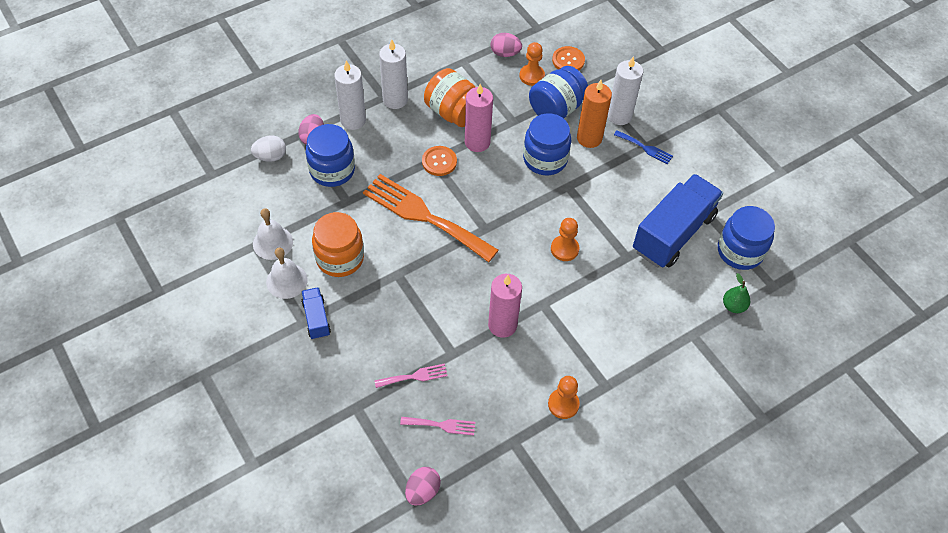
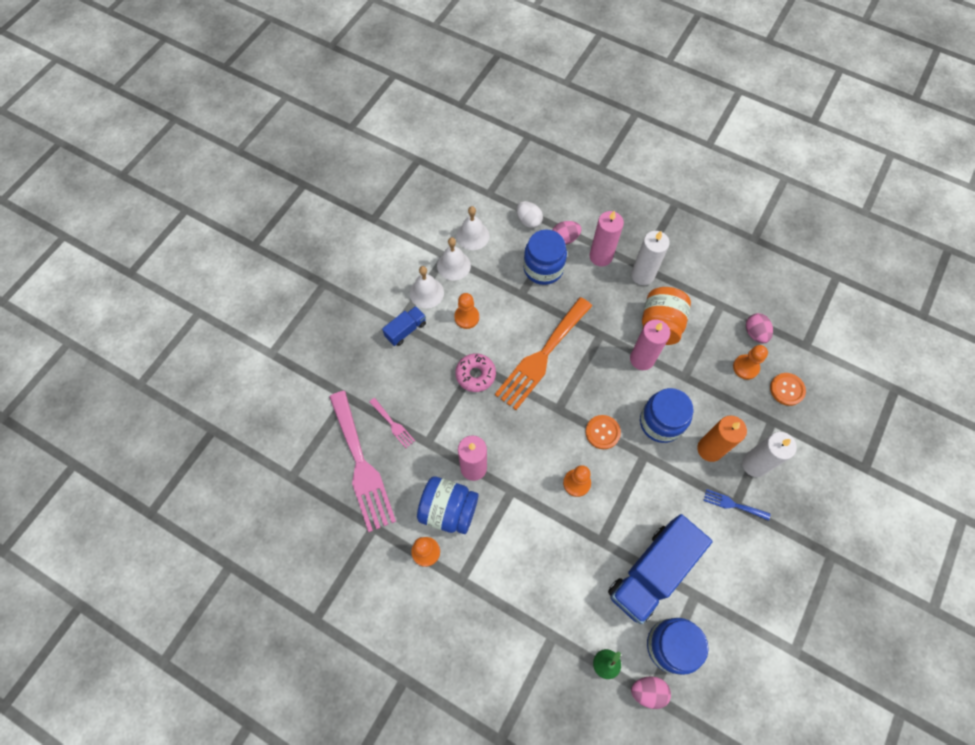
camera: 65 degrees right, 10 degrees up
(251, 211) = (472, 235): none -> white bell
(340, 258) = (466, 317): orange jar -> orange pawn
(353, 120) = (600, 256): white candle -> pink candle
(407, 279) = (475, 375): none -> pink donut
(422, 491) = (301, 479): pink egg -> pink egg (648, 691)
(424, 216) = (542, 356): orange fork -> orange fork turned 150 degrees counterclockwise
(439, 162) = (602, 340): orange button -> orange button (602, 432)
(441, 425) = (361, 465): pink fork -> pink fork, size x2.30
(556, 109) = (723, 405): blue jar -> blue jar (448, 510)
(645, 148) = (733, 504): blue fork -> blue fork turned 105 degrees clockwise
(673, 233) = (652, 572): blue truck -> blue truck turned 120 degrees clockwise

